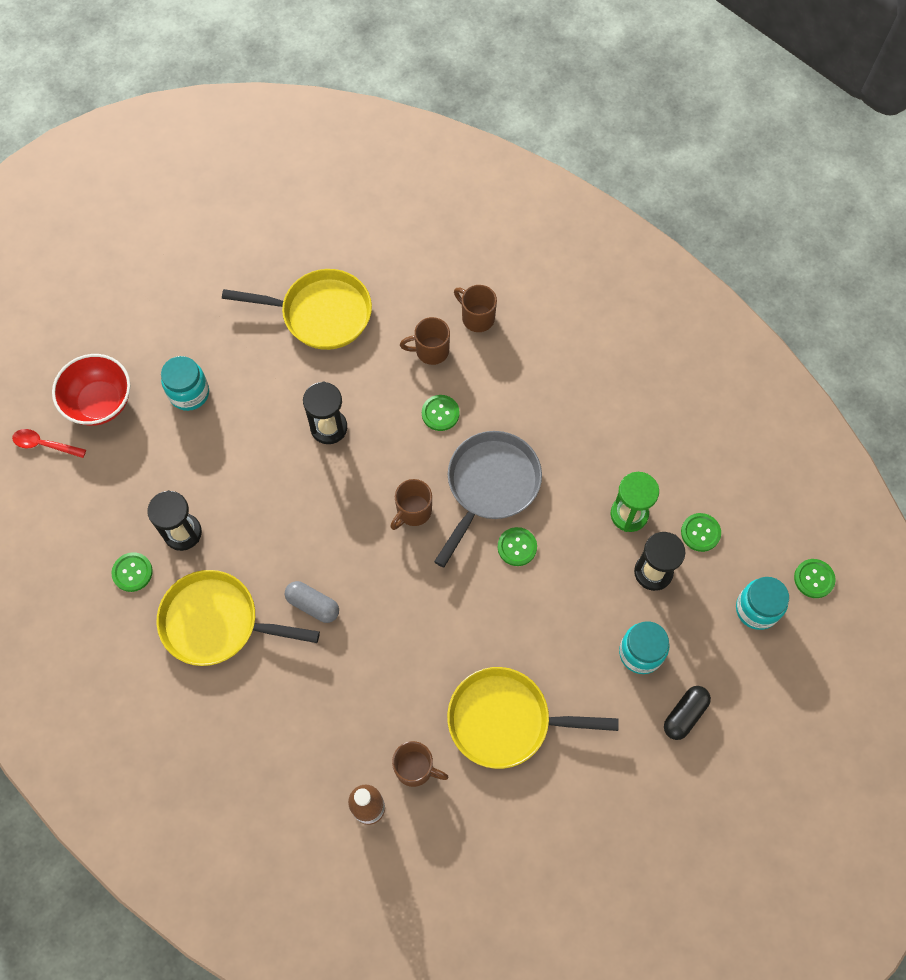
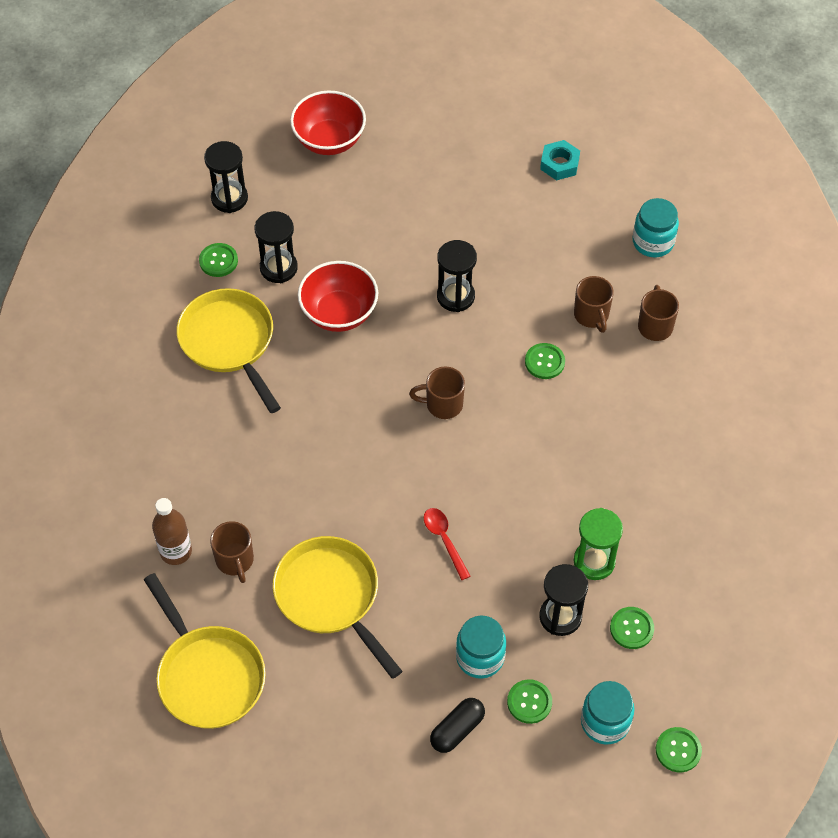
camera: 50 degrees right, 10 degrees down
(44, 444) = (264, 133): red spoon -> red spoon (444, 540)
(81, 518) = (229, 198): none -> black hourglass
(189, 393) = (392, 187): turquoise jar -> turquoise jar (653, 242)
(266, 521) = (339, 313): none -> red bowl
(282, 264) = (559, 164): none -> turquoise nut
(313, 605) = (301, 394): grey capsule -> none
(321, 314) = (545, 220): yellow pan -> yellow pan (208, 675)
(430, 351) = (591, 315): brown mug -> brown mug turned 150 degrees counterclockwise
(490, 485) = (518, 442): grey pan -> none
(517, 547) = (484, 499): green button -> green button (529, 702)
(685, 715) = (457, 730): black capsule -> black capsule turned 45 degrees counterclockwise

